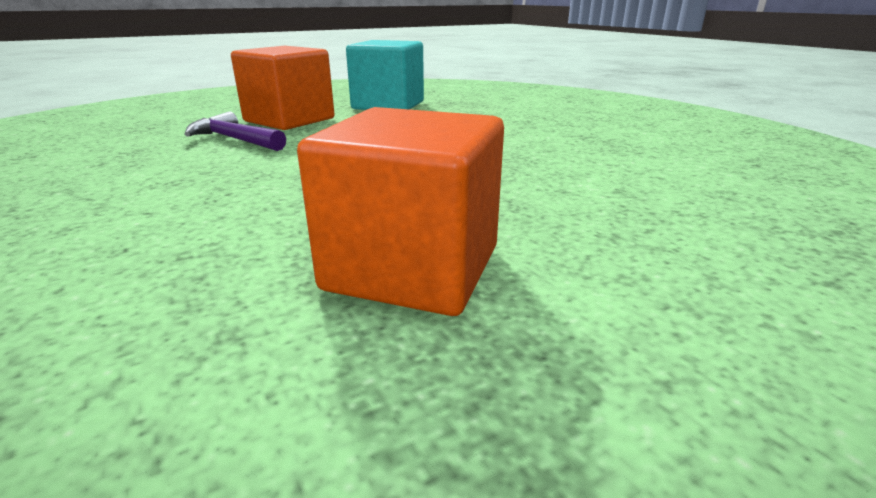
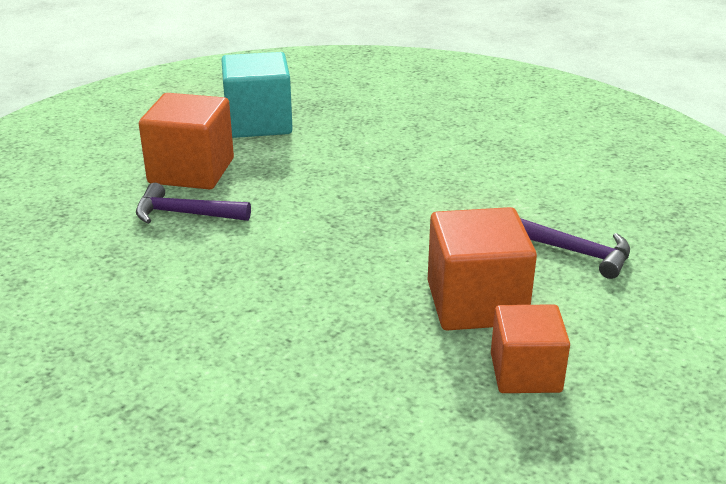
camera: 25 degrees left, 5 degrees up
(367, 404) = (525, 373): none -> orange cube
(633, 244) = (577, 253): none -> purple hammer

